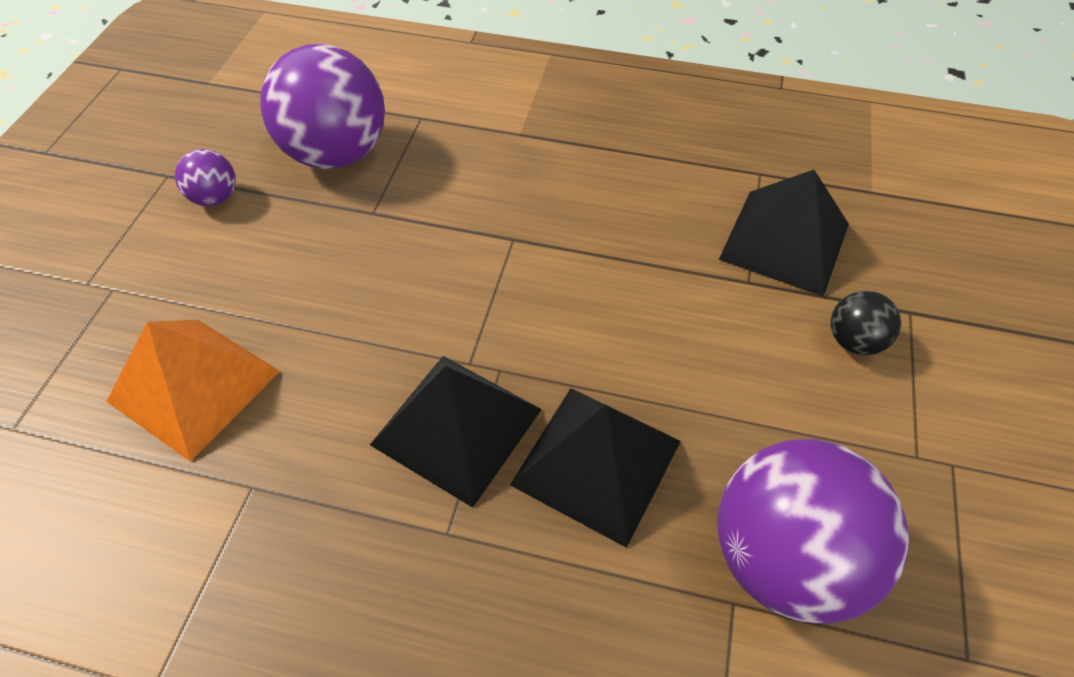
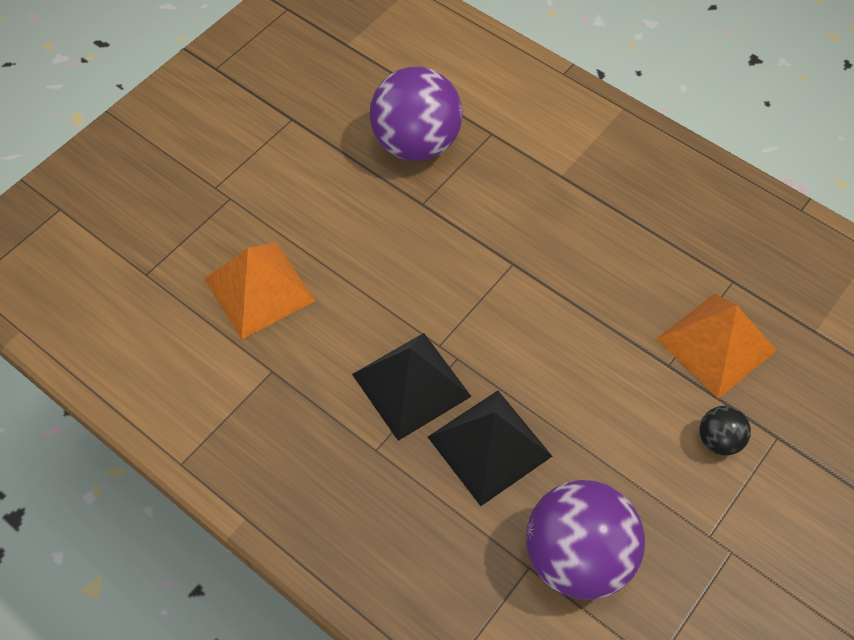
camera: 25 degrees right, 5 degrees up
(215, 198) = (318, 150): purple ball -> none
(785, 241) = (716, 344): black pyramid -> orange pyramid

